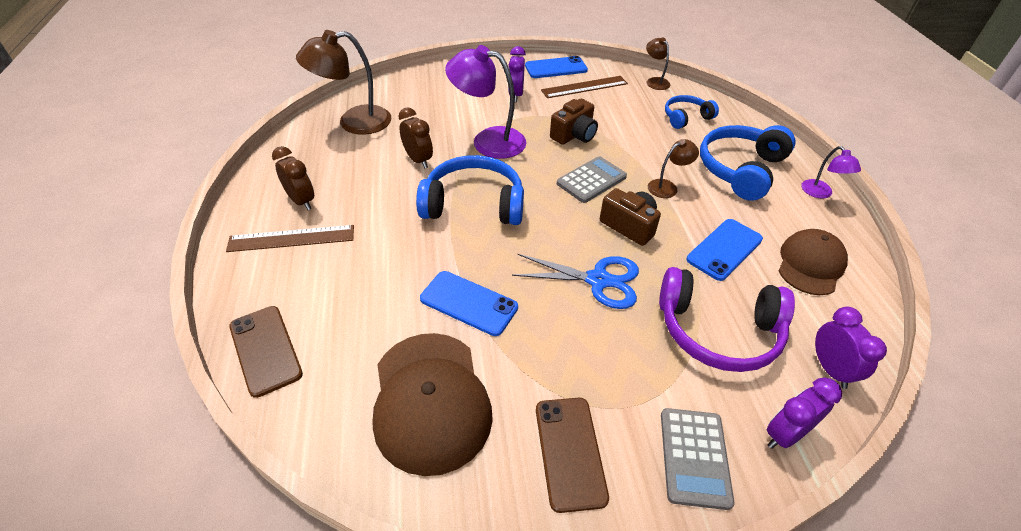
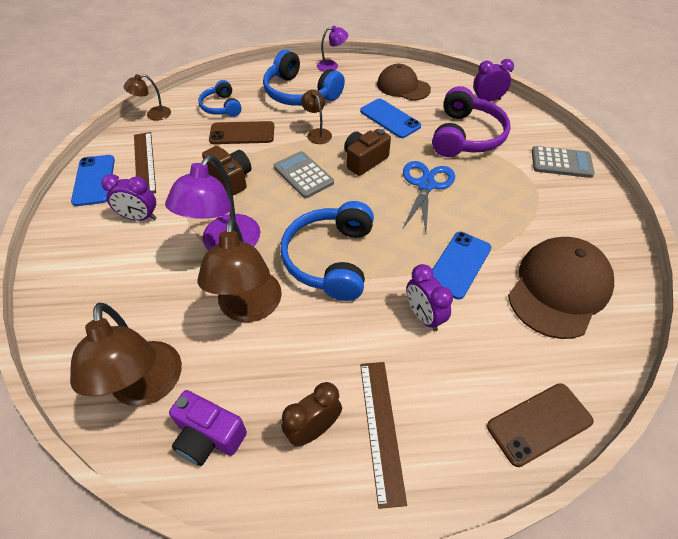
camera: 85 degrees left, 5 degrees up
(310, 153) = (208, 436): none -> purple camera
(418, 160) = (249, 308): brown clock -> brown lamp
(430, 400) = (559, 289): brown cap -> brown cap turned 45 degrees counterclockwise
(570, 452) = (575, 215): brown phone -> brown phone (242, 133)
(785, 434) = (535, 126): purple clock -> purple clock (423, 316)

